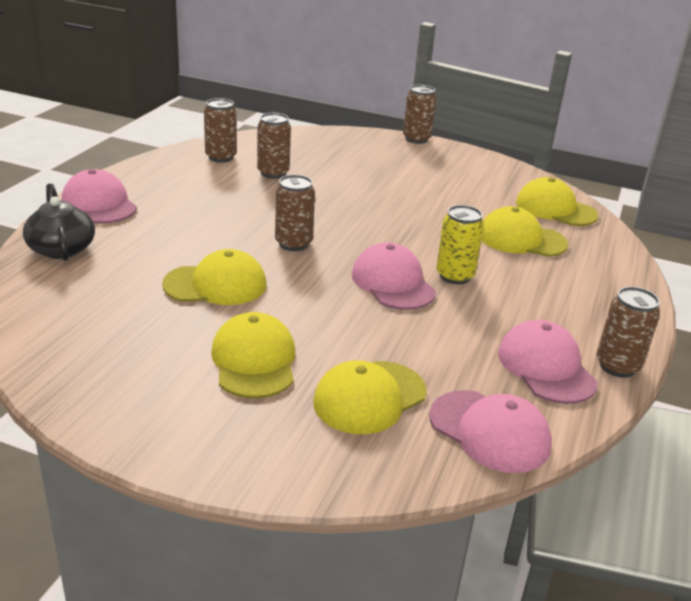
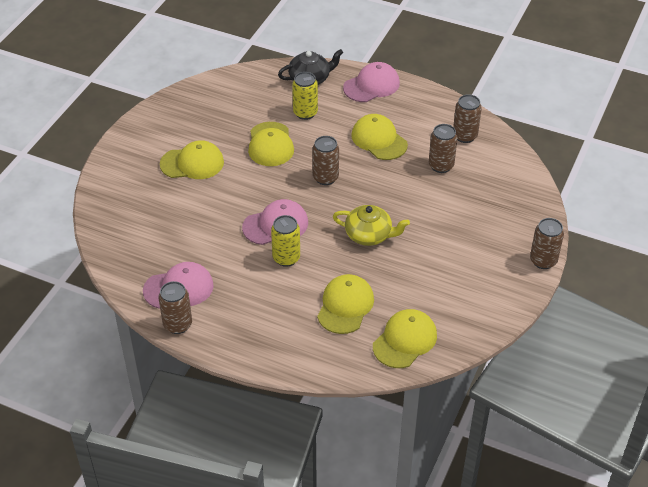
camera: 95 degrees right, 15 degrees up
(146, 254) = (305, 113): none -> yellow can
(369, 397) = (157, 207): yellow cap -> yellow cap (379, 140)
(399, 220) = (369, 235): none -> yellow teapot
(489, 431) = (124, 253): pink cap -> none

